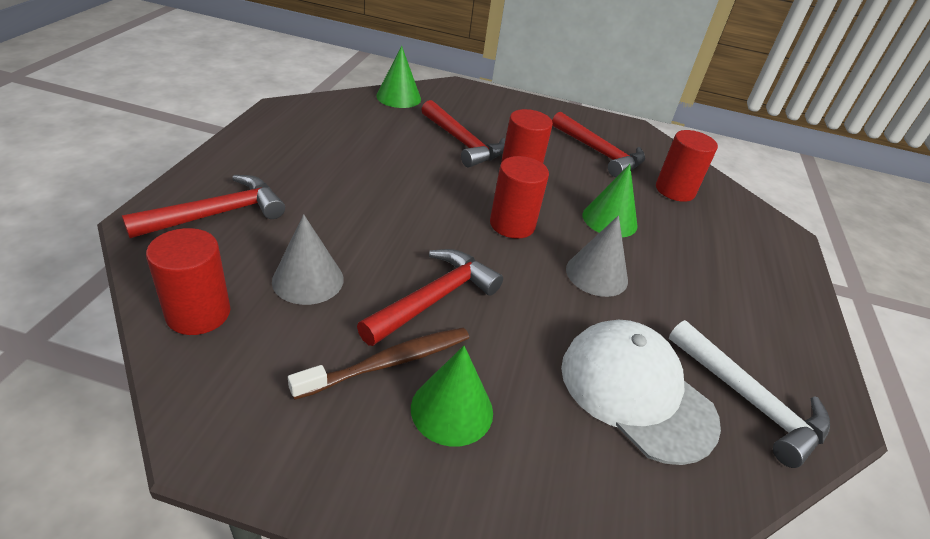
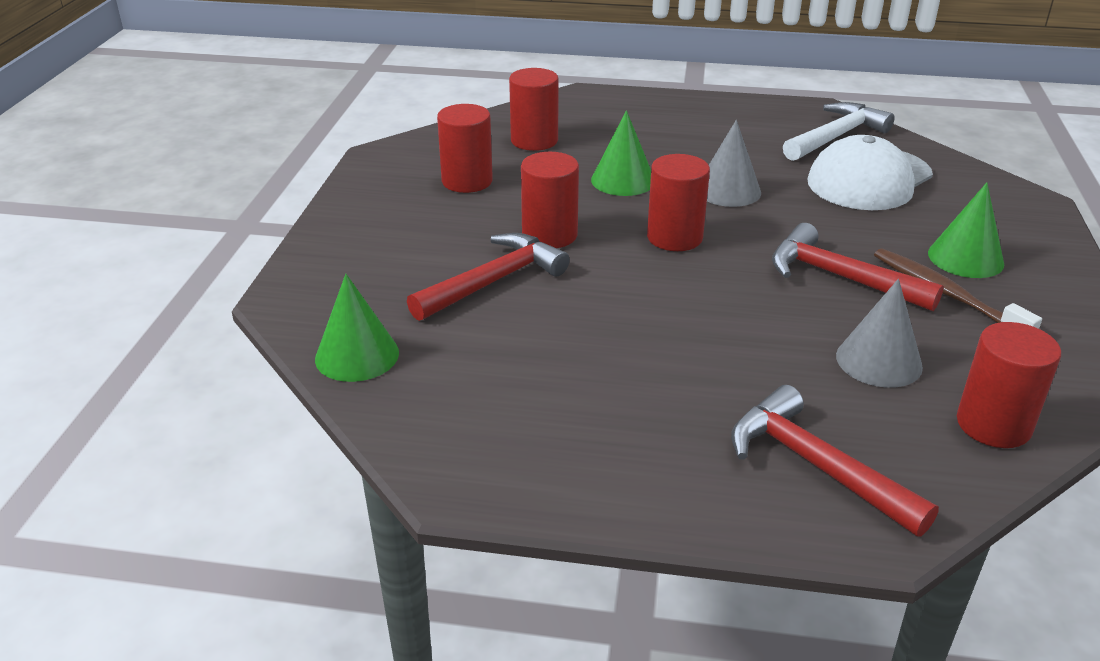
camera: 90 degrees left, 5 degrees down
(599, 153) = (467, 181): red hammer -> red cylinder

